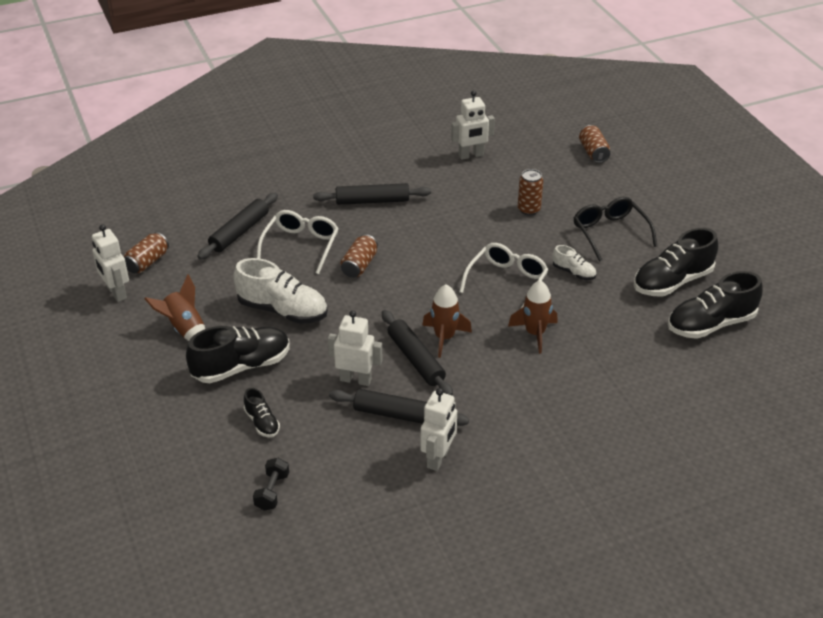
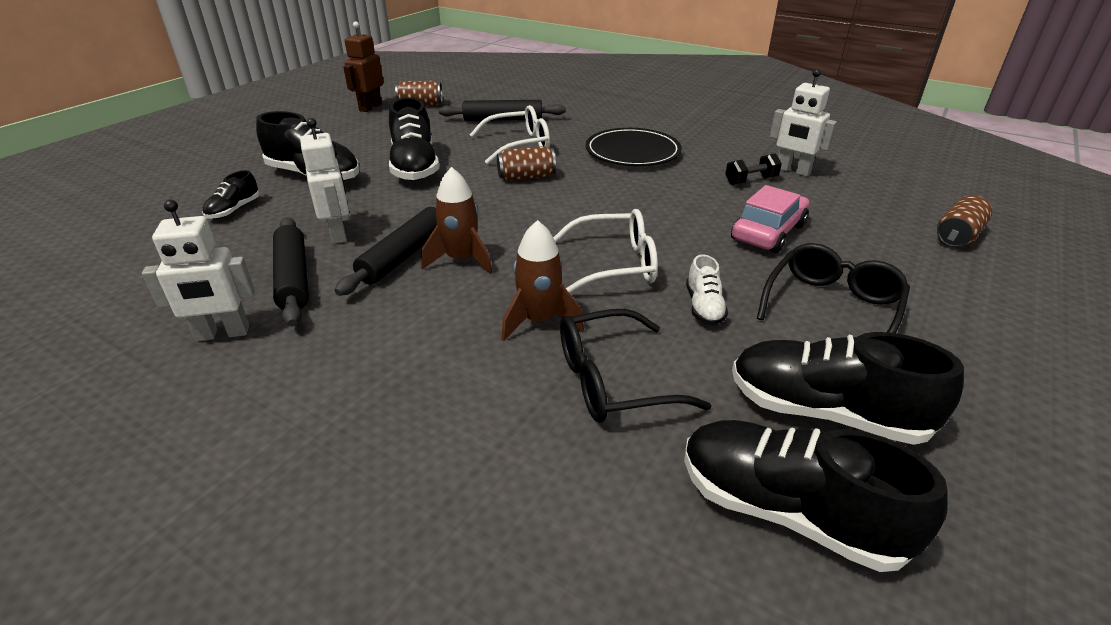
camera: 55 degrees right, 5 degrees down
(116, 293) = (370, 107): white robot -> brown robot
(184, 329) = (347, 140): brown rocket -> none
(272, 492) = (121, 249): black dumbbell -> black dumbbell (751, 181)
(283, 310) = (415, 167): white shoe -> black shoe
(372, 201) = (632, 152): black rolling pin -> black plate
(528, 209) = (768, 232): brown can -> pink car
(602, 331) = (612, 381): none -> black glasses

